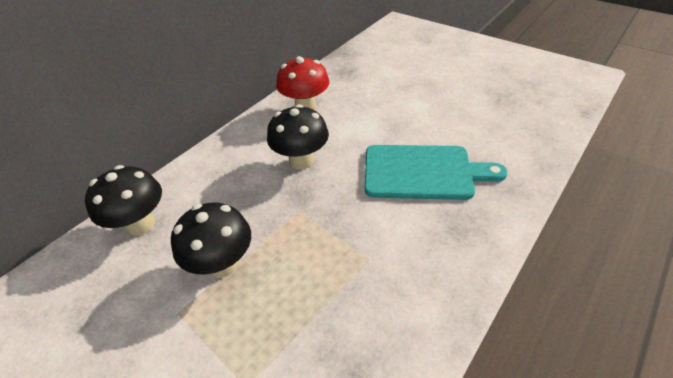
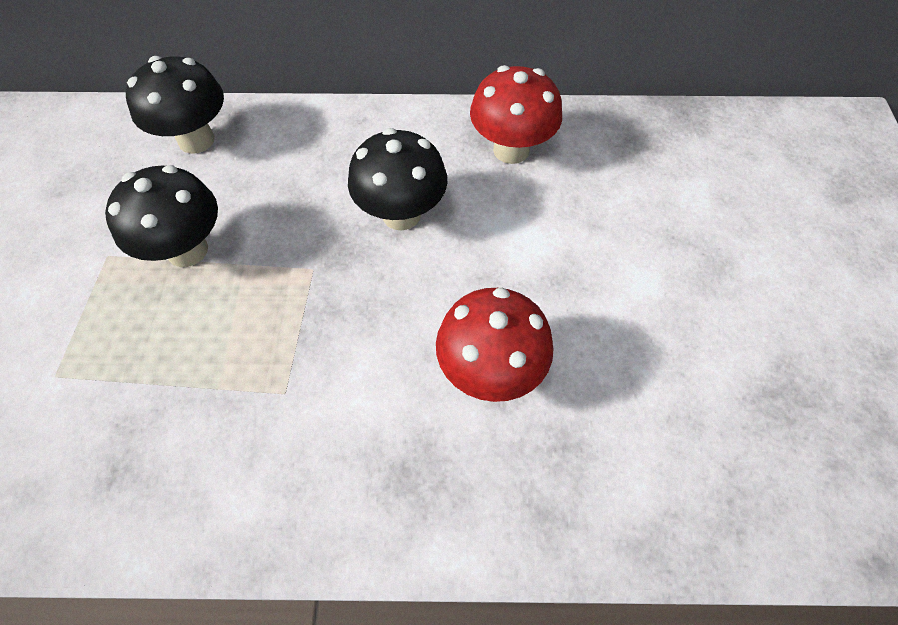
camera: 50 degrees right, 15 degrees up
(423, 172) = (490, 371): turquoise cutting board -> red mushroom

